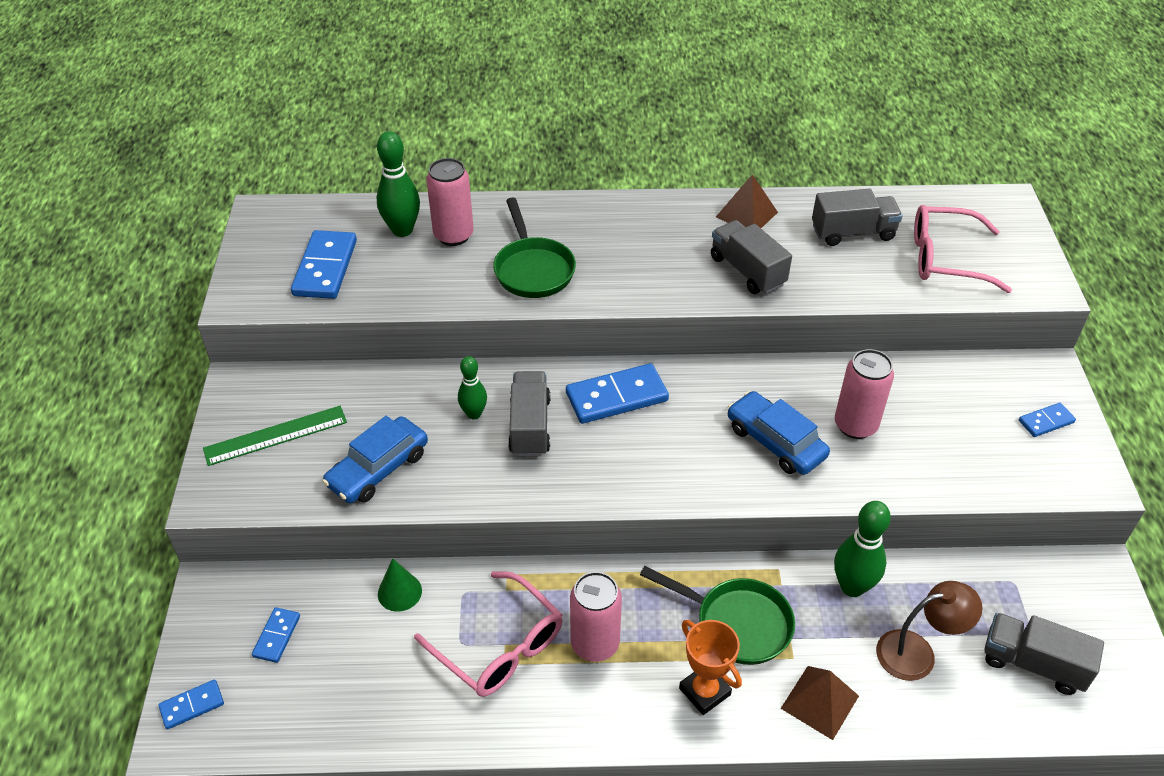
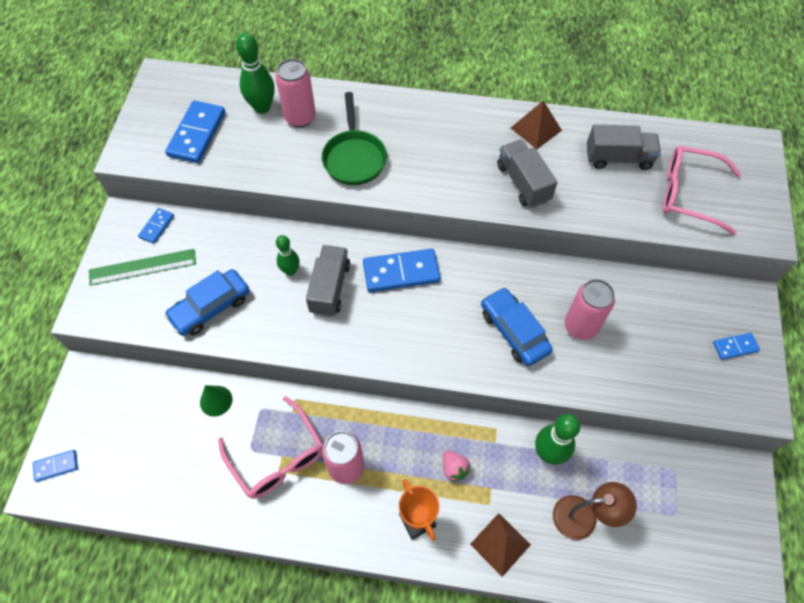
camera: 10 degrees right, 15 degrees up
(276, 636) = (123, 421): blue domino -> blue domino (157, 227)
(736, 623) = (454, 468): green pan -> pink strawberry
(1033, 664) = (671, 542): grey truck -> none

